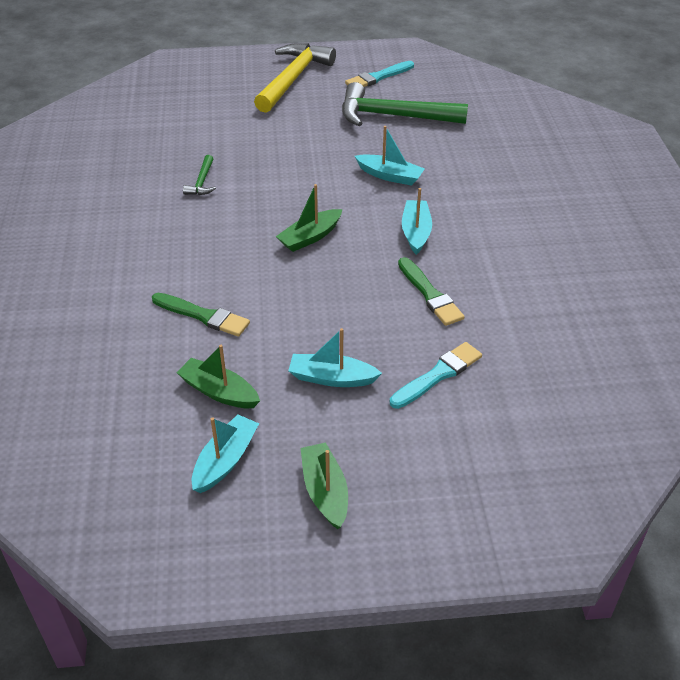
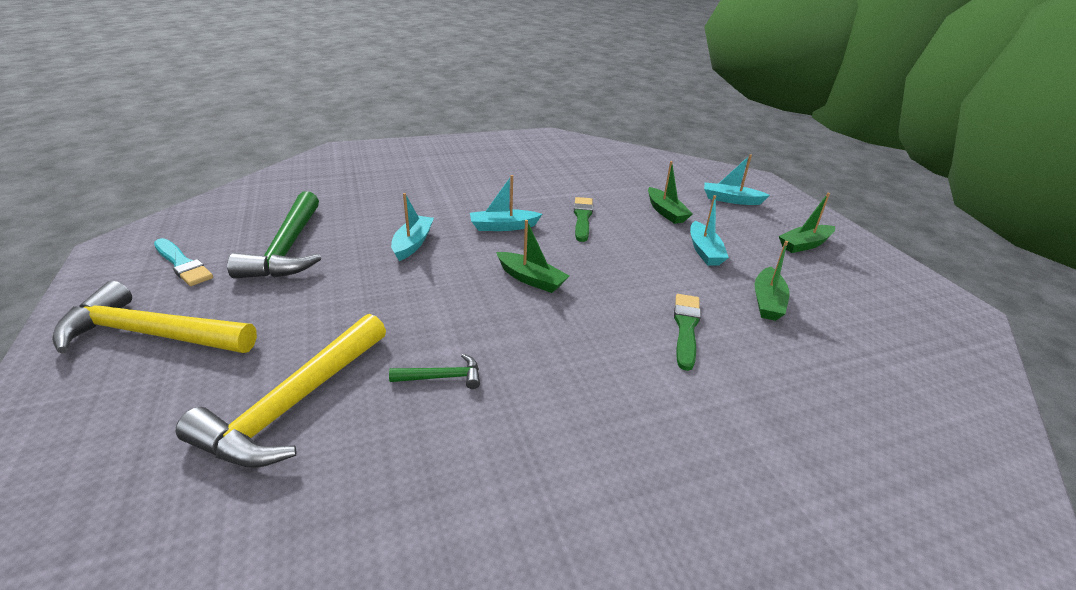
camera: 105 degrees left, 10 degrees down
(204, 130) = (294, 404): none -> yellow hammer
(225, 460) = (827, 287): turquoise boat -> turquoise boat (731, 200)
(430, 294) = (582, 218): green brush -> green brush turned 45 degrees counterclockwise
(438, 375) = (666, 212): turquoise brush -> green boat

